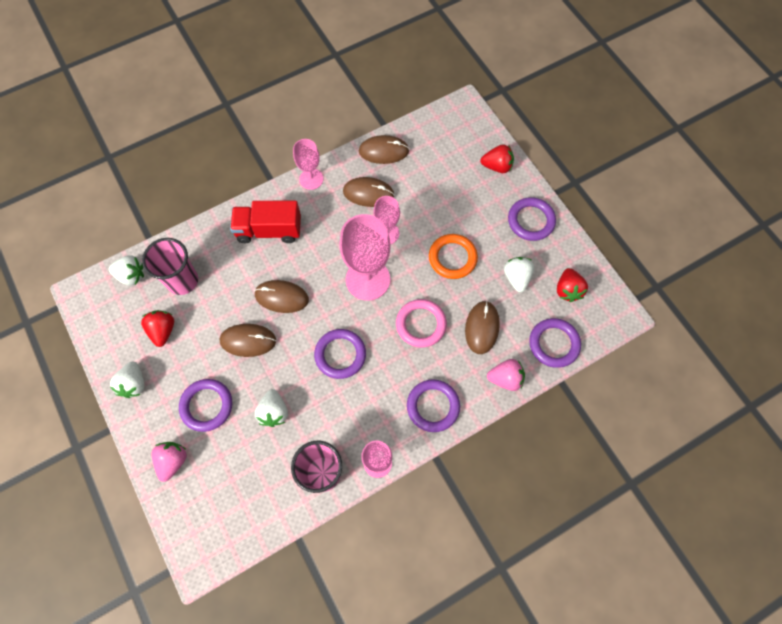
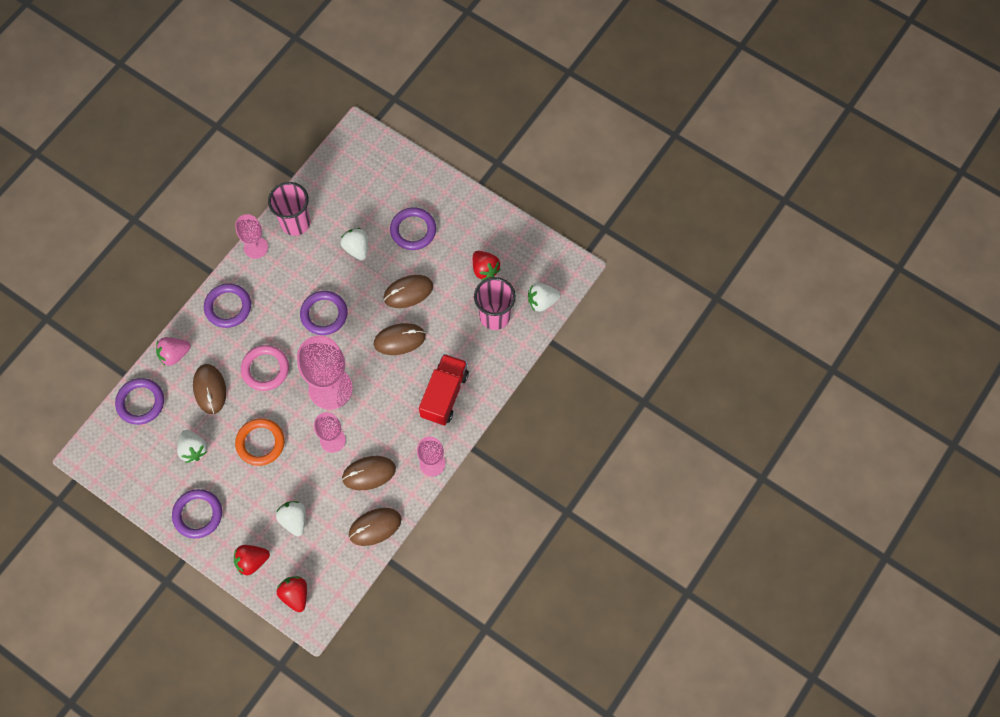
camera: 155 degrees right, 0 degrees up
(134, 384) = (481, 221): white strawberry -> white strawberry (294, 520)
(173, 461) = (416, 183): pink strawberry -> none
(269, 230) = (444, 395): red truck -> red truck turned 45 degrees counterclockwise
(567, 290) = (142, 458): red strawberry -> red strawberry (295, 595)

